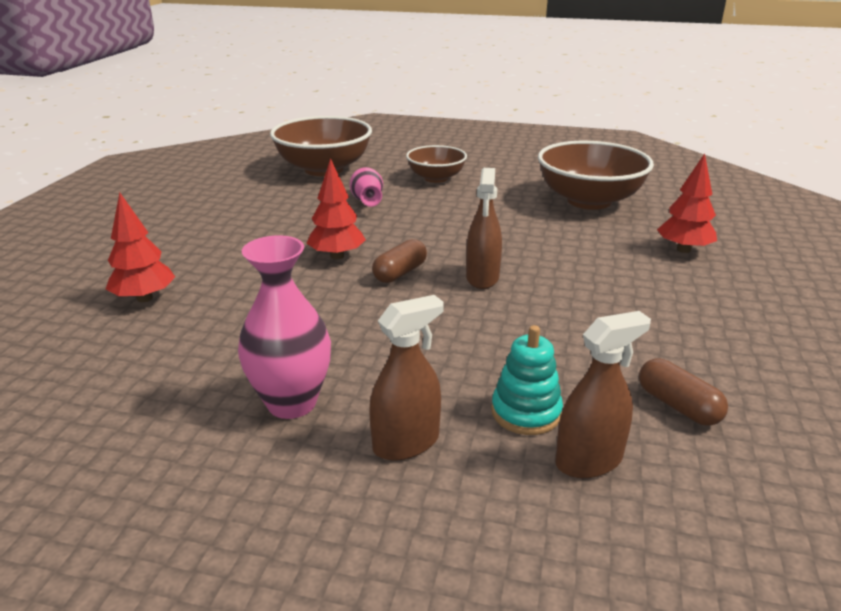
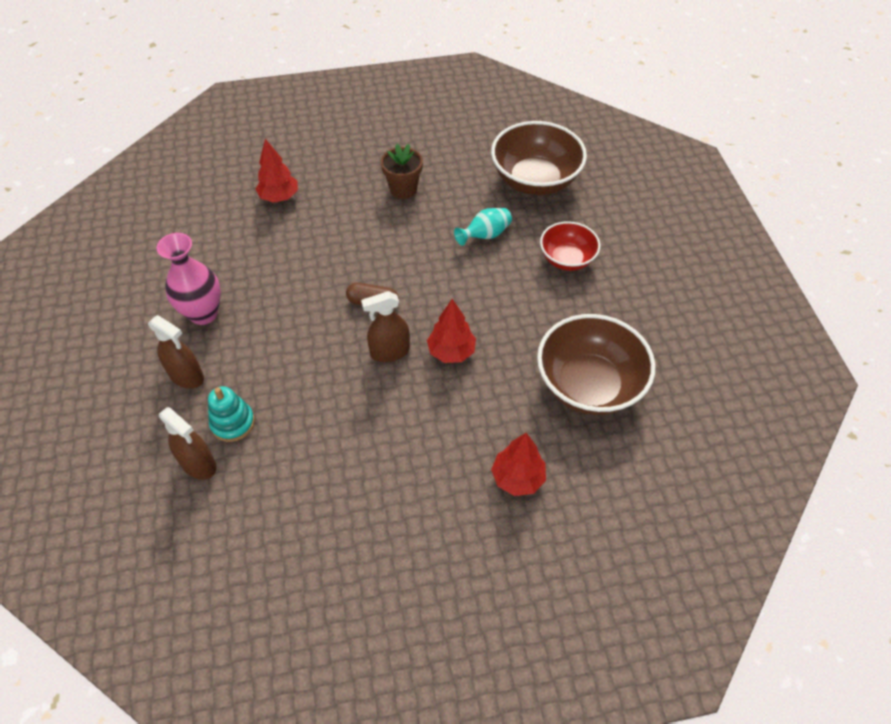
camera: 65 degrees right, 25 degrees up
(248, 224) = (403, 189): none -> brown flower pot
(337, 256) = (380, 258): red tree -> red tree (451, 352)
(367, 201) = (485, 235): pink vase -> turquoise vase
(436, 178) = (567, 259): brown bowl -> red bowl
(678, 406) = (268, 502): brown capsule -> none

